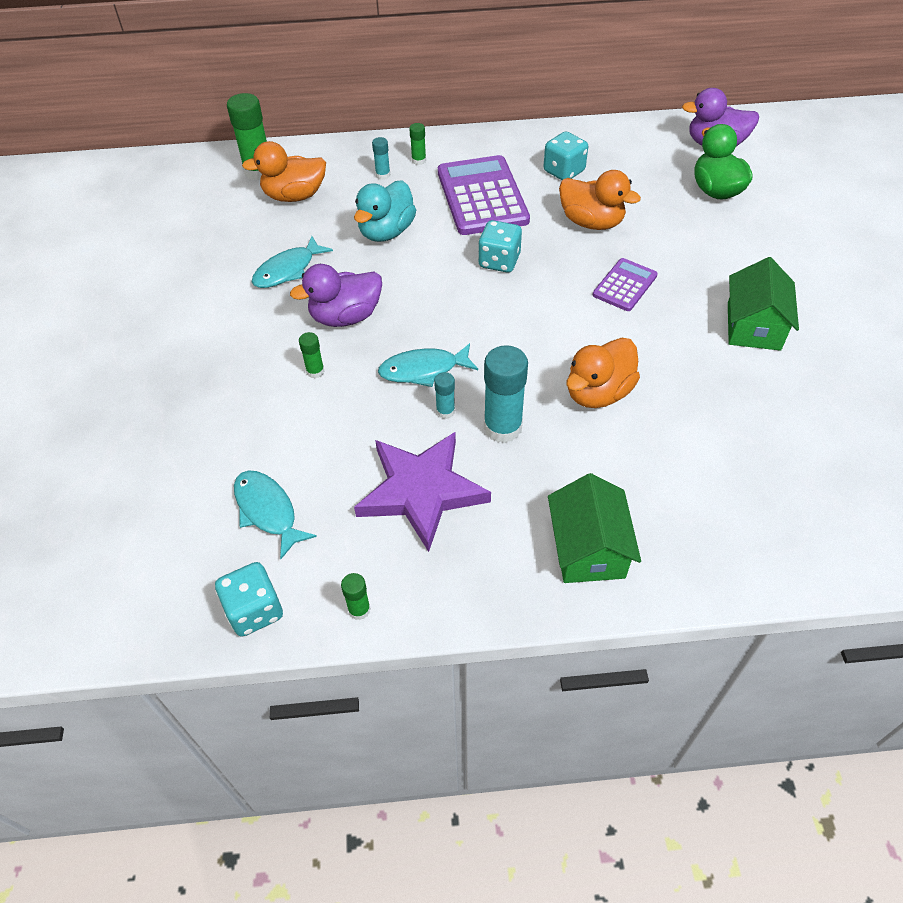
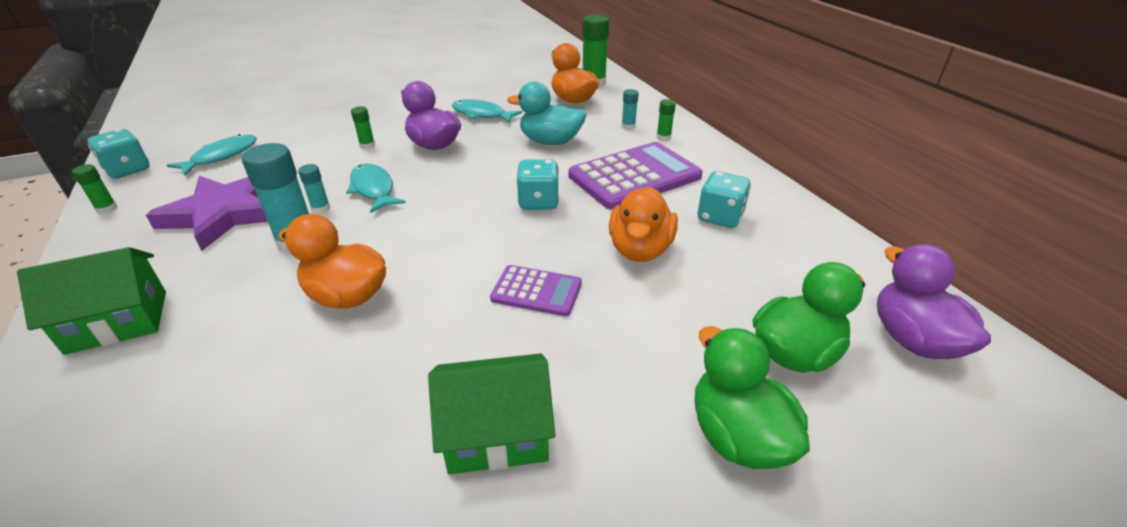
camera: 70 degrees right, 15 degrees down
(772, 233) = (737, 436): none -> green duck

